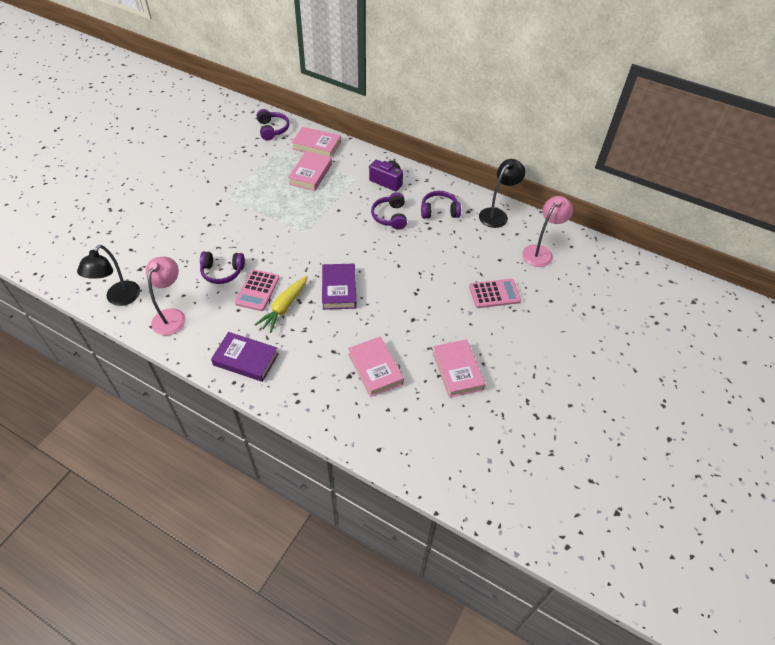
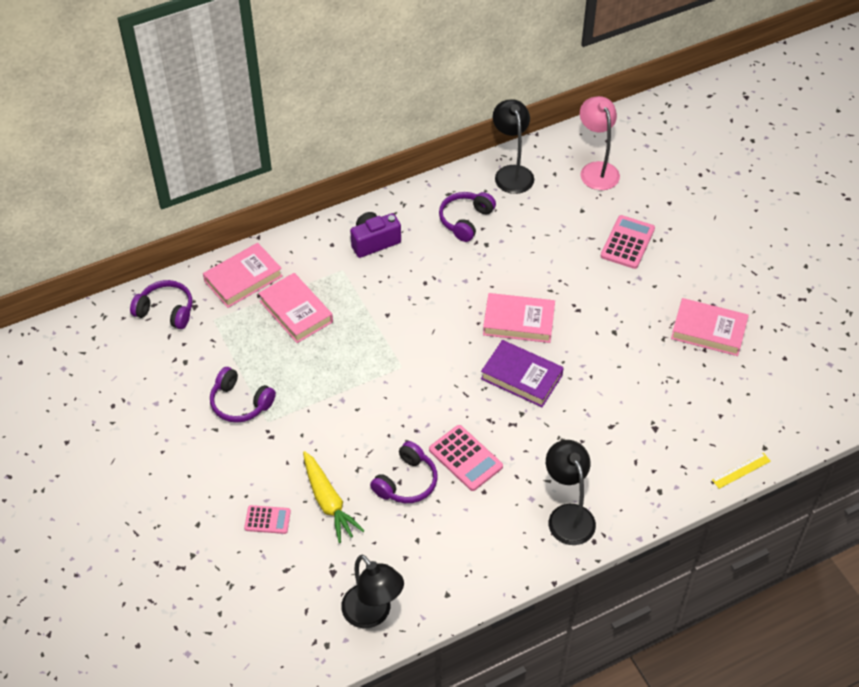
camera: 55 degrees left, 0 degrees up
(160, 227) = (267, 520): none -> pink calculator
(172, 316) = (445, 565): pink lamp -> none
(246, 359) = (567, 515): purple book -> black lamp
(284, 307) = (512, 443): yellow carrot -> yellow carrot (328, 501)
(348, 443) = (741, 470): none -> yellow ruler
(375, 369) = (660, 399): pink book -> pink book (518, 321)
(390, 216) = (439, 270): purple headphones -> purple headphones (240, 403)

